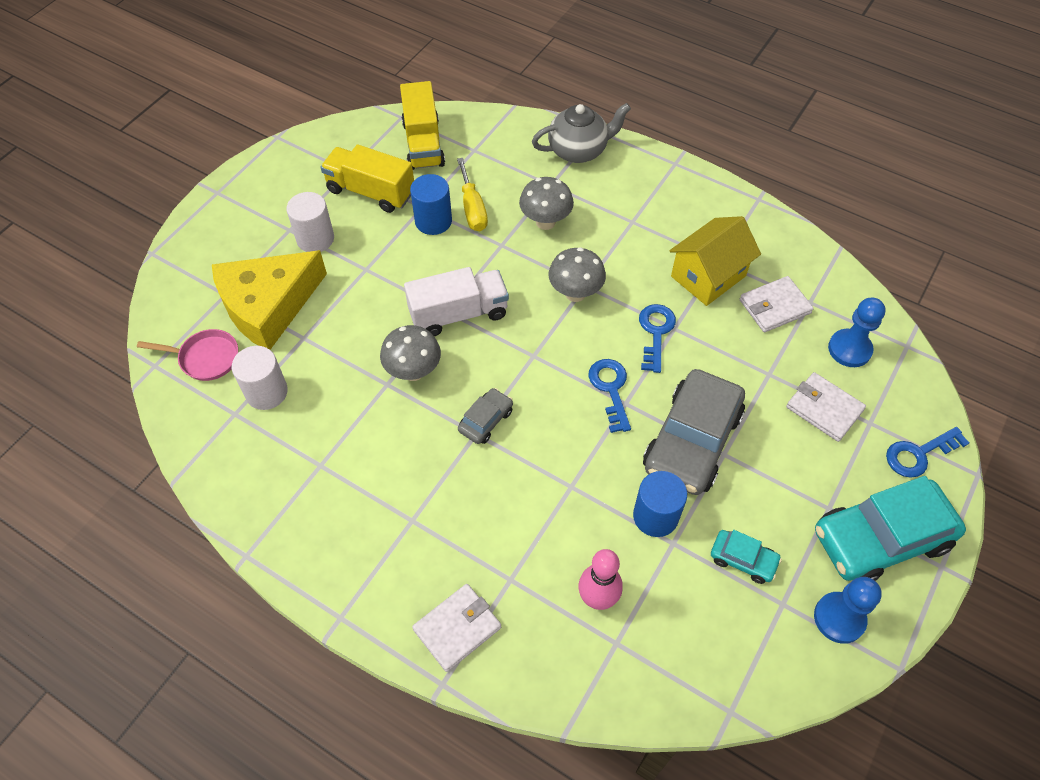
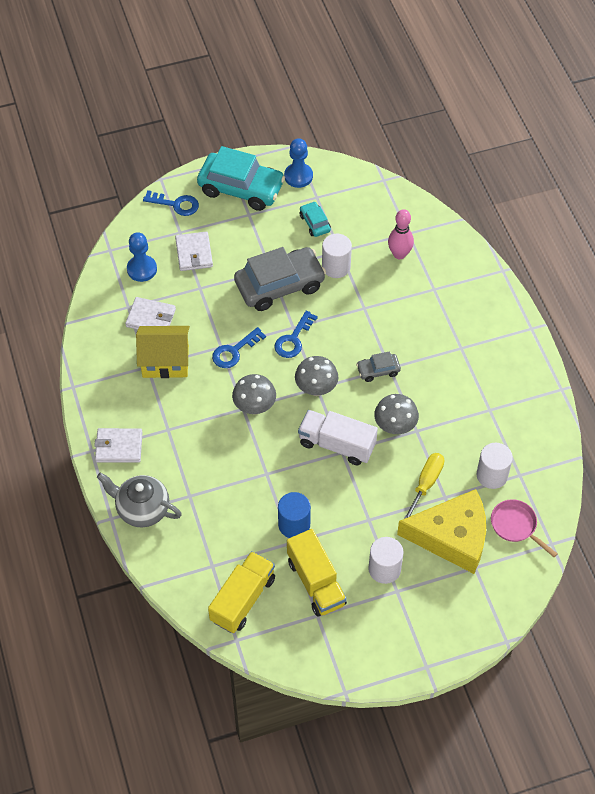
camera: 140 degrees left, 0 degrees up
(457, 628) = (477, 286): white wallet -> white wallet (119, 447)
(472, 208) = (259, 515): yellow screwdriver -> yellow screwdriver (426, 483)
(545, 222) = (222, 469): grey mushroom -> grey mushroom (316, 389)
(655, 516) = (336, 267): blue cylinder -> white cylinder

